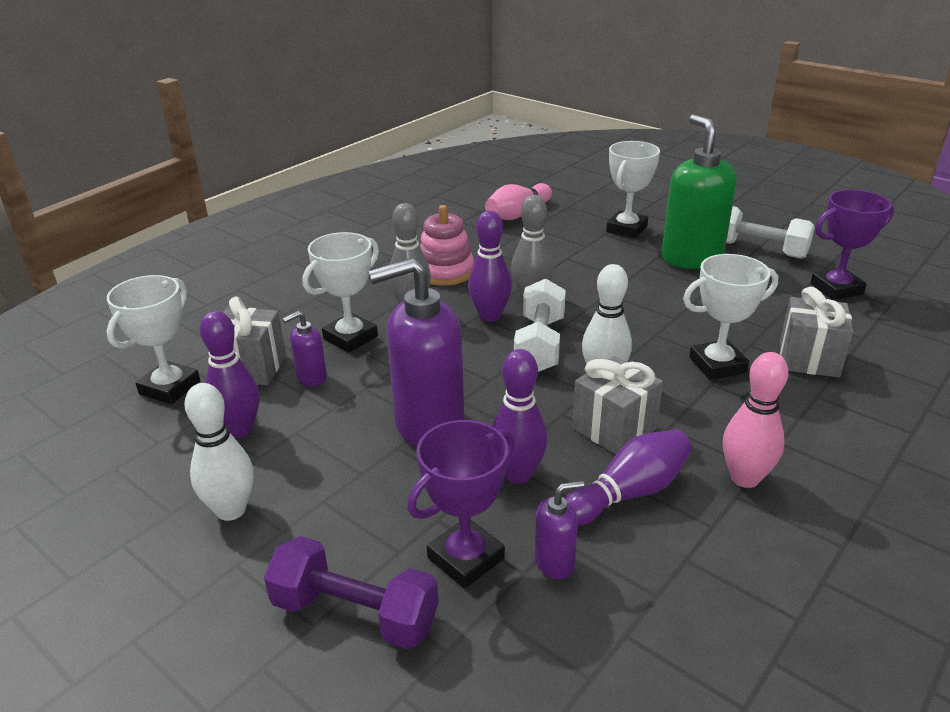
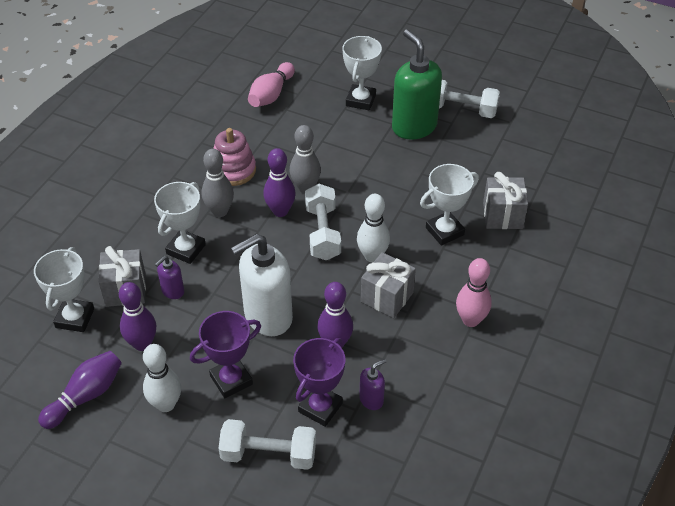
camera: 15 degrees left, 15 degrees up
(355, 613) = (269, 454): purple dumbbell -> white dumbbell
(428, 425) = (267, 317): purple soap dispenser -> white soap dispenser
(629, 493) = (404, 344): purple bowling pin -> purple bowling pin (86, 396)
(836, 289) = (518, 144): purple trophy -> purple trophy (231, 380)

